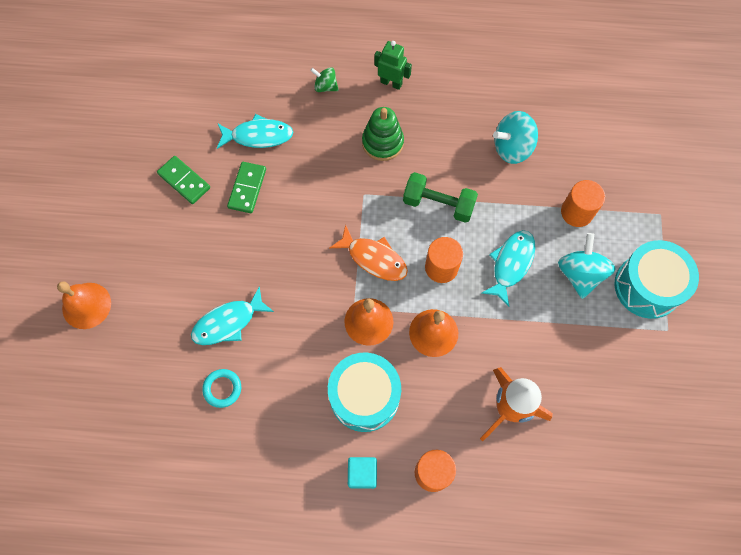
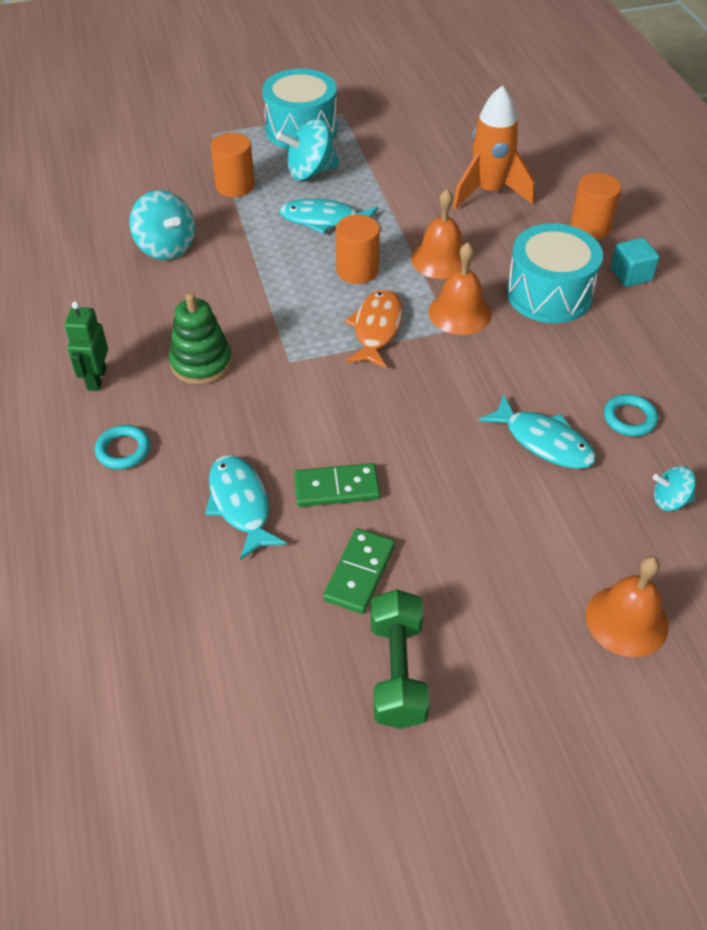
camera: 110 degrees left, 20 degrees down
(148, 376) = (670, 500): none -> turquoise spinning top
(325, 86) = (123, 450): green spinning top -> turquoise ring
(438, 204) = (273, 291): green dumbbell -> green dumbbell (397, 671)

